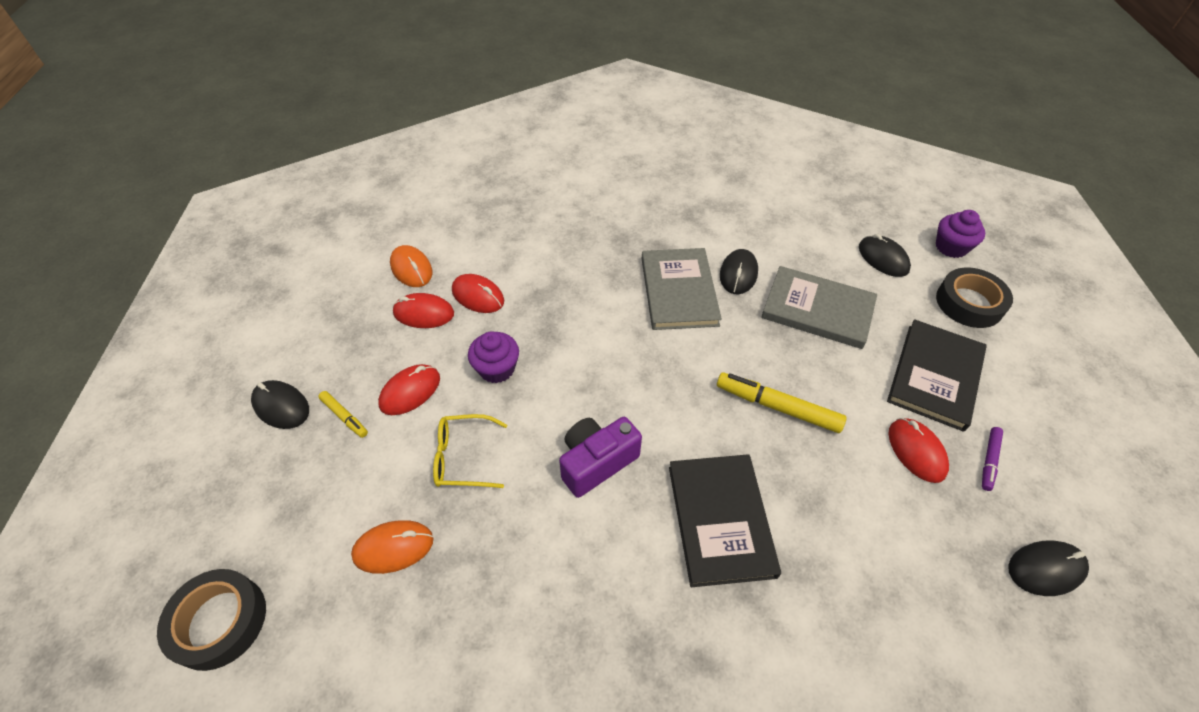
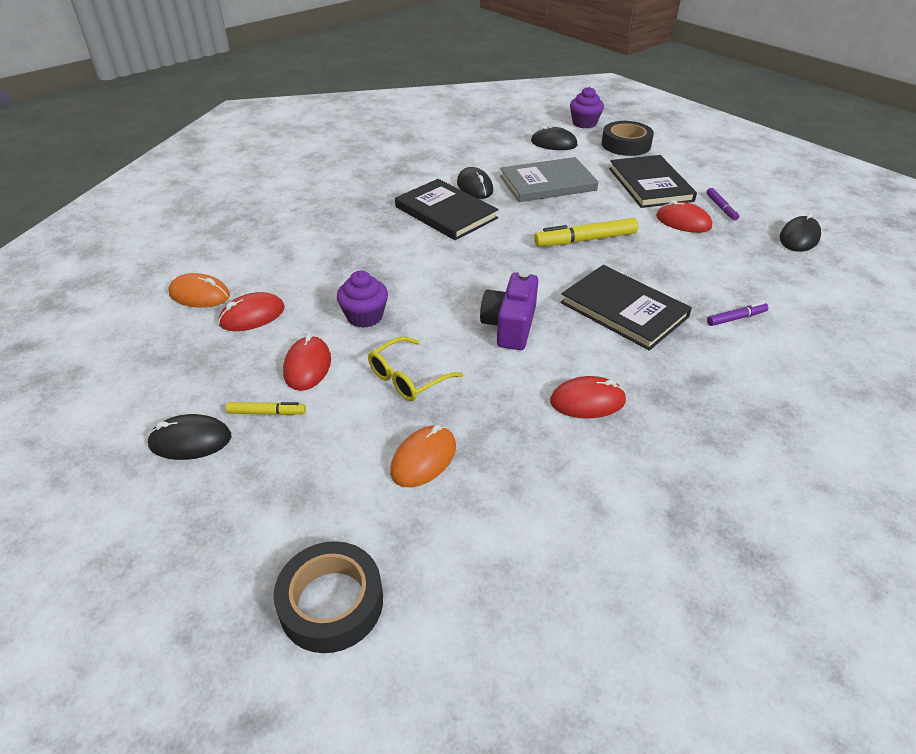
camera: 40 degrees left, 10 degrees down
(478, 296) = (288, 284): red mouse -> red mouse (587, 401)
(678, 291) = (445, 212): grey book -> black book
(828, 619) = (736, 318): none -> purple marker

